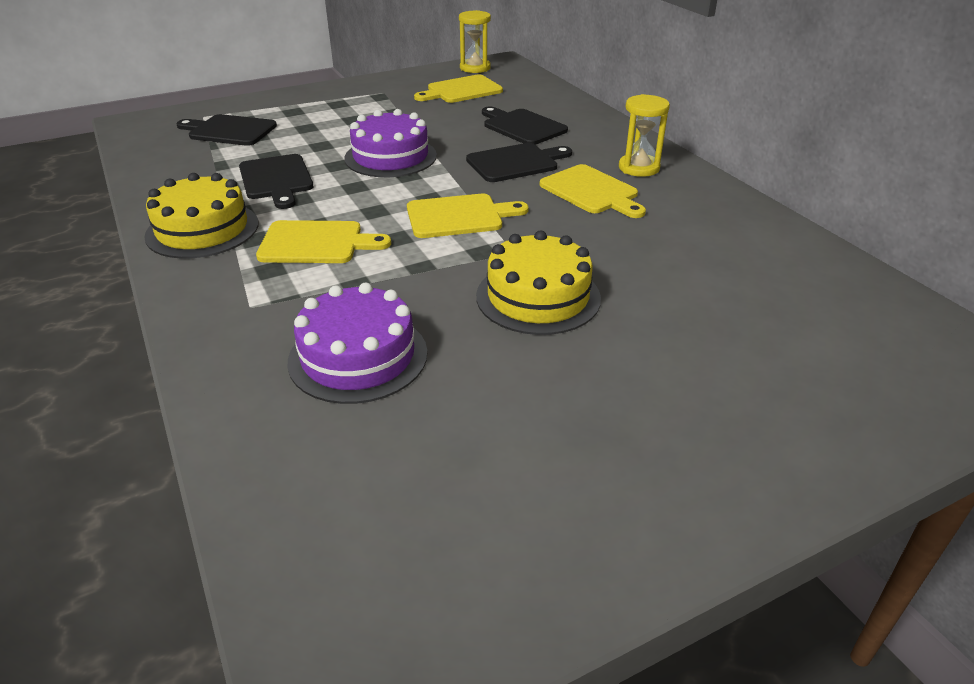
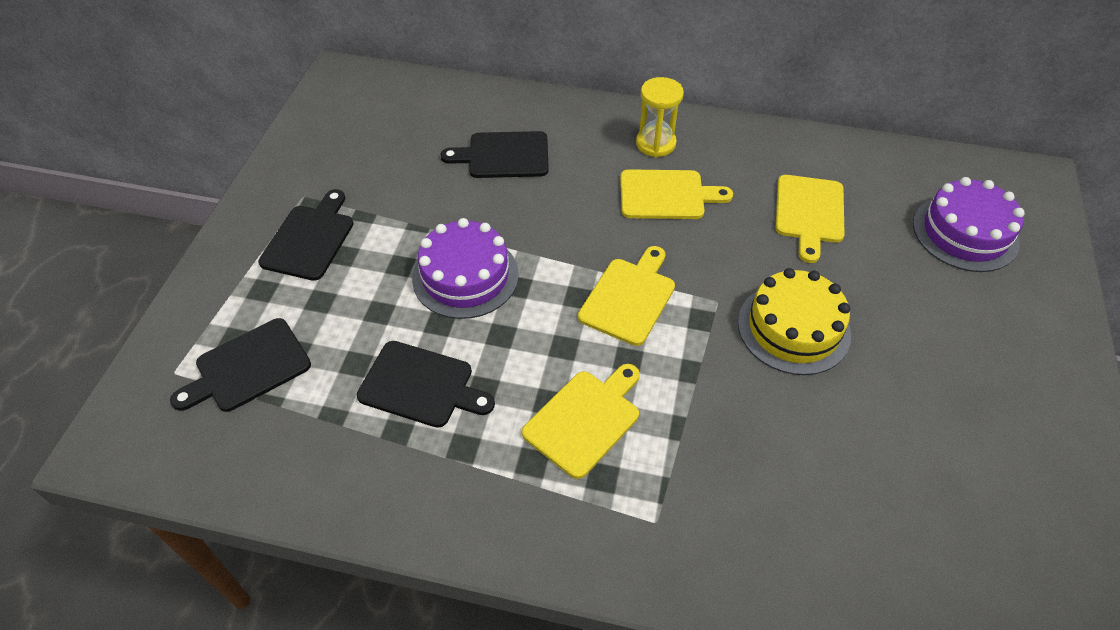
camera: 50 degrees left, 15 degrees up
(202, 229) = (472, 496): yellow cake -> none
(358, 356) = (790, 484): purple cake -> purple cake (965, 233)
(461, 90) = (373, 142): yellow cutting board -> yellow cutting board (809, 213)
(475, 68) = (330, 100): yellow hourglass -> none
(516, 162) = (569, 204): black cutting board -> black cutting board (310, 239)

